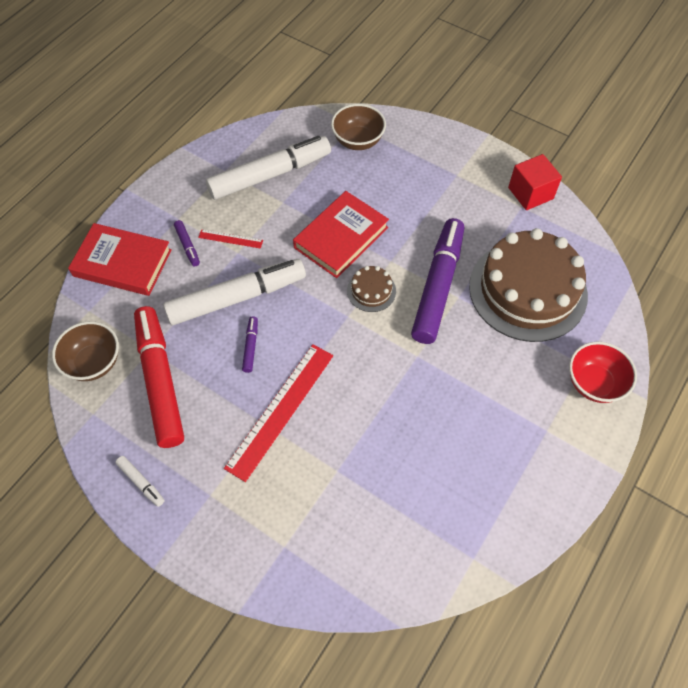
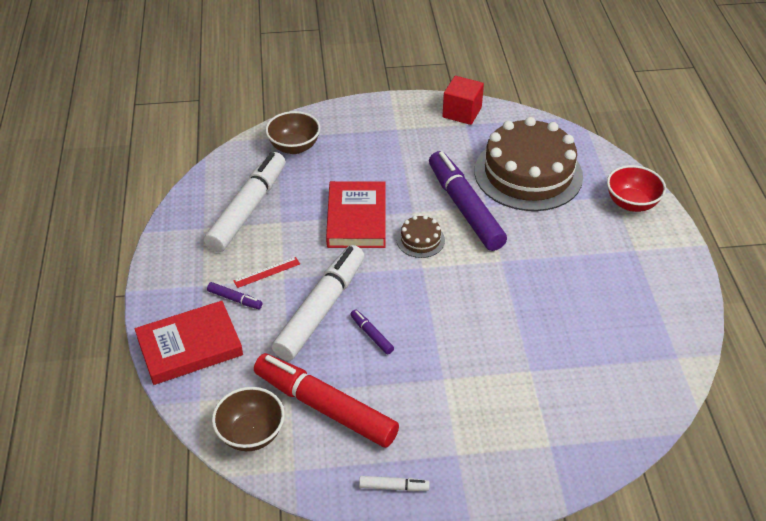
camera: 40 degrees left, 15 degrees down
(281, 410) = (444, 361): red ruler -> none

